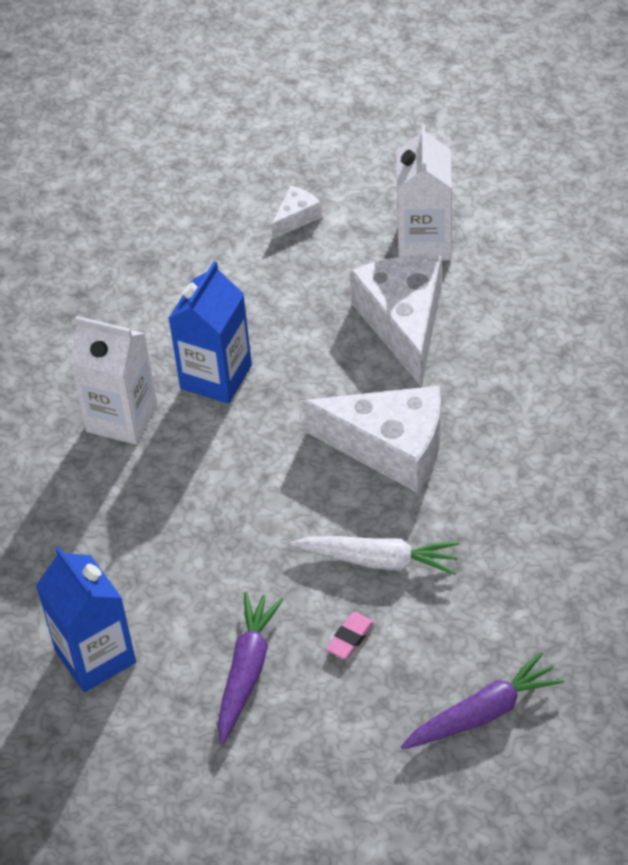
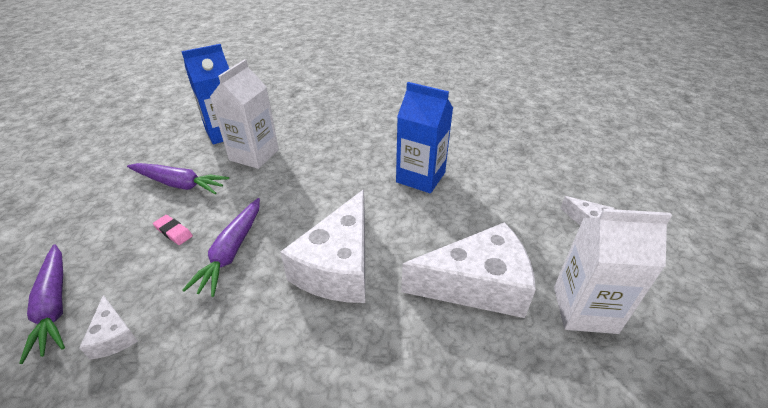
camera: 90 degrees right, 10 degrees down
(121, 418) = (390, 140): white carton -> white carton (254, 155)
(379, 560) = (231, 251): white carrot -> purple carrot
(513, 632) = (113, 336): none -> white cheese

